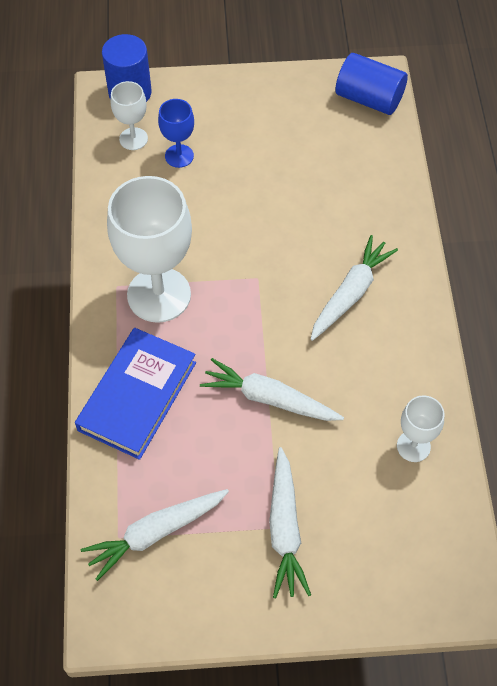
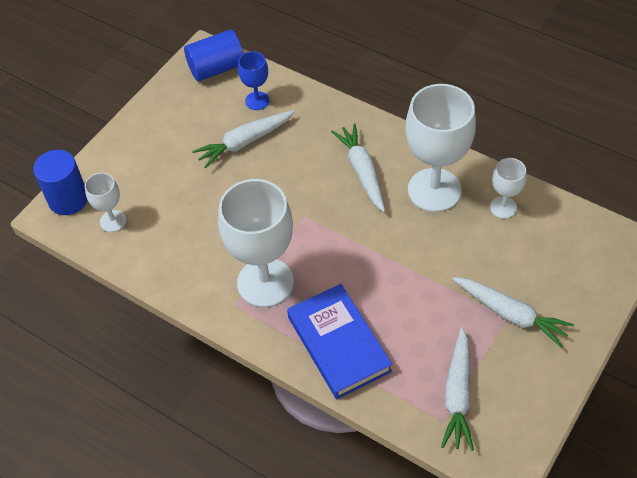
camera: 50 degrees left, 5 degrees down
(179, 156) = (156, 202): blue goblet -> blue goblet (257, 101)
(269, 398) = (405, 265): white carrot -> white carrot (244, 142)
(382, 370) = (434, 190): none -> white goblet

